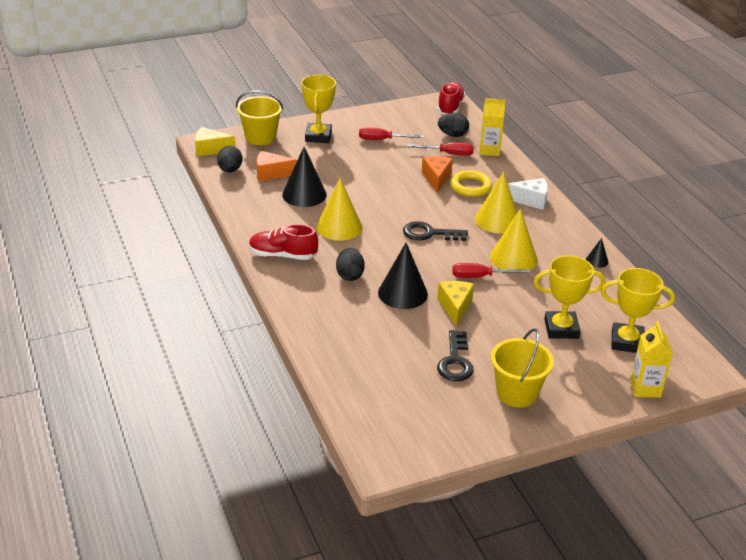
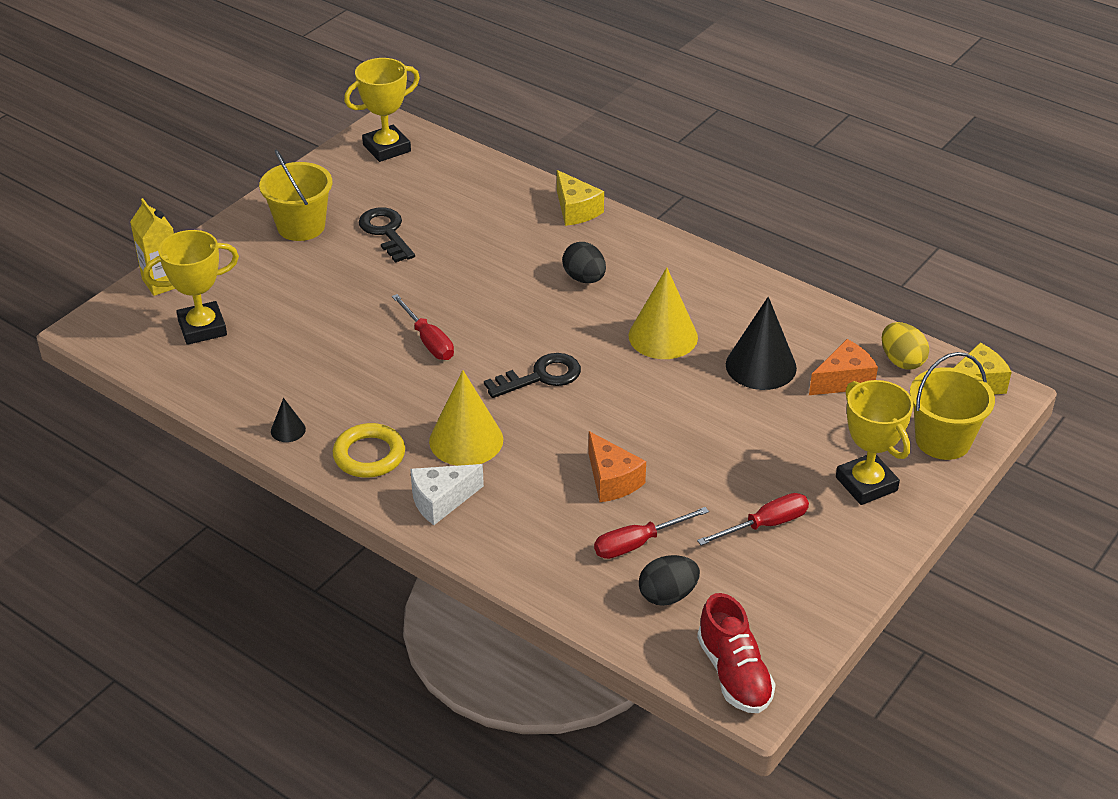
camera: 150 degrees right, 5 degrees up
(230, 170) = (901, 361): black egg -> yellow egg
(283, 255) = (685, 271): red shoe -> none
(402, 293) = (504, 282): black cone -> none
(455, 307) = (430, 290): yellow cheese -> yellow cheese (576, 210)
(470, 187) = (549, 487): yellow ring -> yellow ring (369, 455)
(480, 277) = (428, 341): red screwdriver -> red screwdriver turned 90 degrees clockwise
(489, 150) = (579, 585): yellow carton -> none
(513, 258) = (403, 386): yellow cone -> none
(561, 329) = (289, 313): yellow trophy -> yellow trophy (387, 148)

